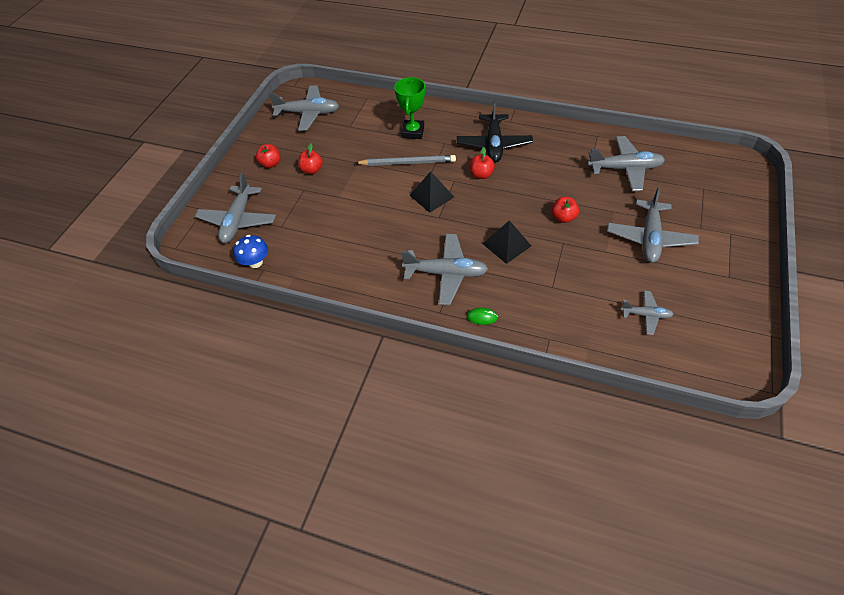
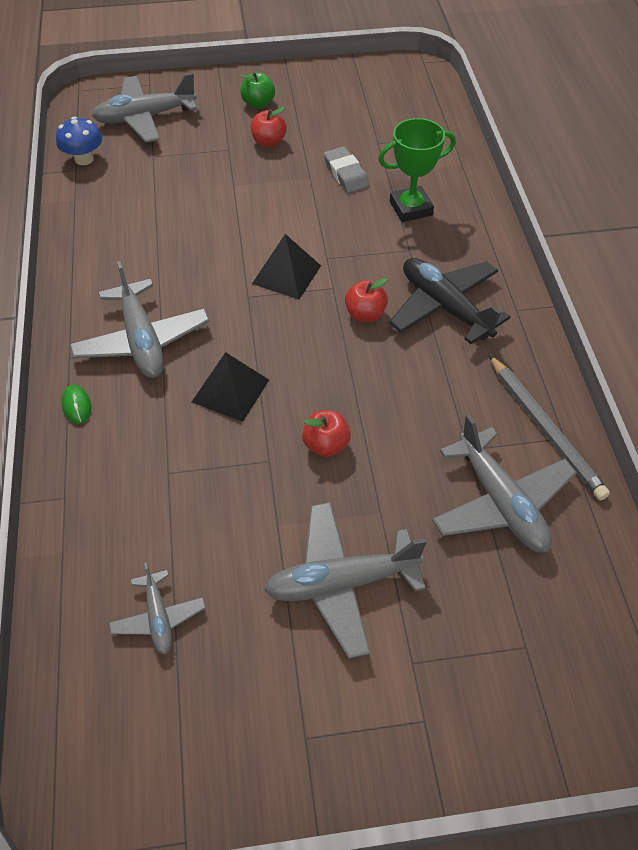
camera: 60 degrees right, 0 degrees up
(271, 164) = (258, 103): red apple -> green apple
(308, 113) = (377, 96): grey plane -> none
(366, 147) = (346, 174): none -> grey eraser
(407, 163) = (340, 226): grey pencil -> grey pencil (545, 429)
(494, 144) = (445, 307): black plane -> black plane turned 75 degrees clockwise

